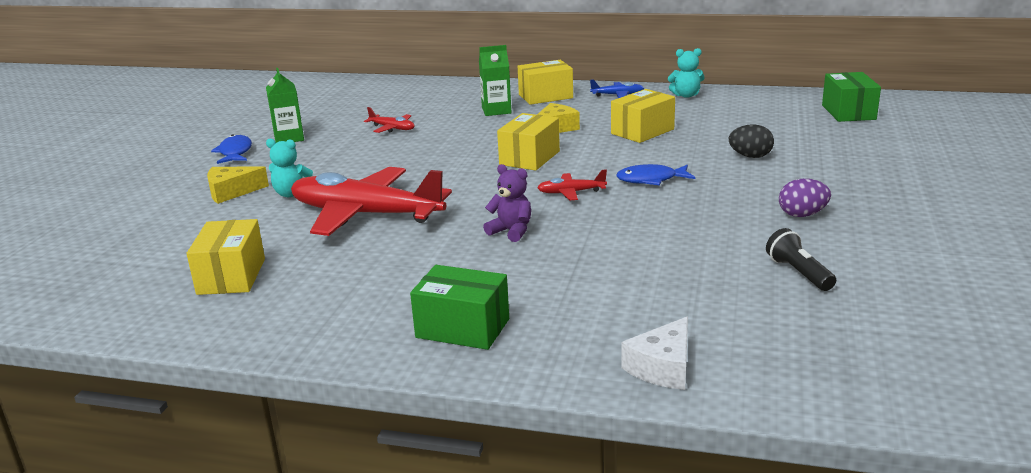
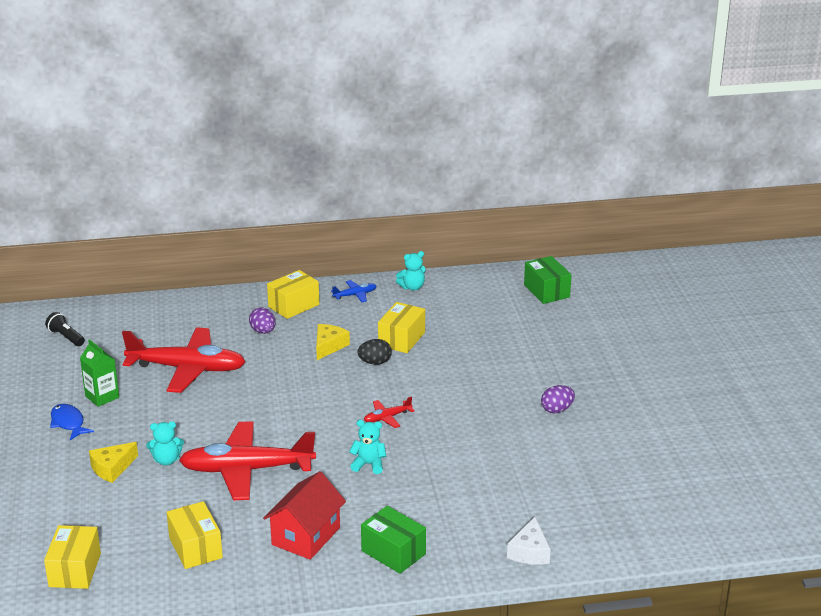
camera: 25 degrees left, 5 degrees up
(368, 289) = (306, 536): none -> red house
(392, 128) = (187, 369): red plane -> red plane, size x2.40
(462, 328) = (393, 552): green box -> green box turned 45 degrees clockwise
(496, 110) = (263, 331): green carton -> purple egg
(511, 231) = (369, 464): purple teddy bear -> turquoise teddy bear
(529, 158) = (331, 385): yellow box -> yellow box (75, 570)
(651, 180) = (438, 393): blue fish -> none
(750, 156) = (497, 355): black egg -> black egg (375, 362)
(798, 273) = (575, 462): black flashlight -> black flashlight (66, 337)

